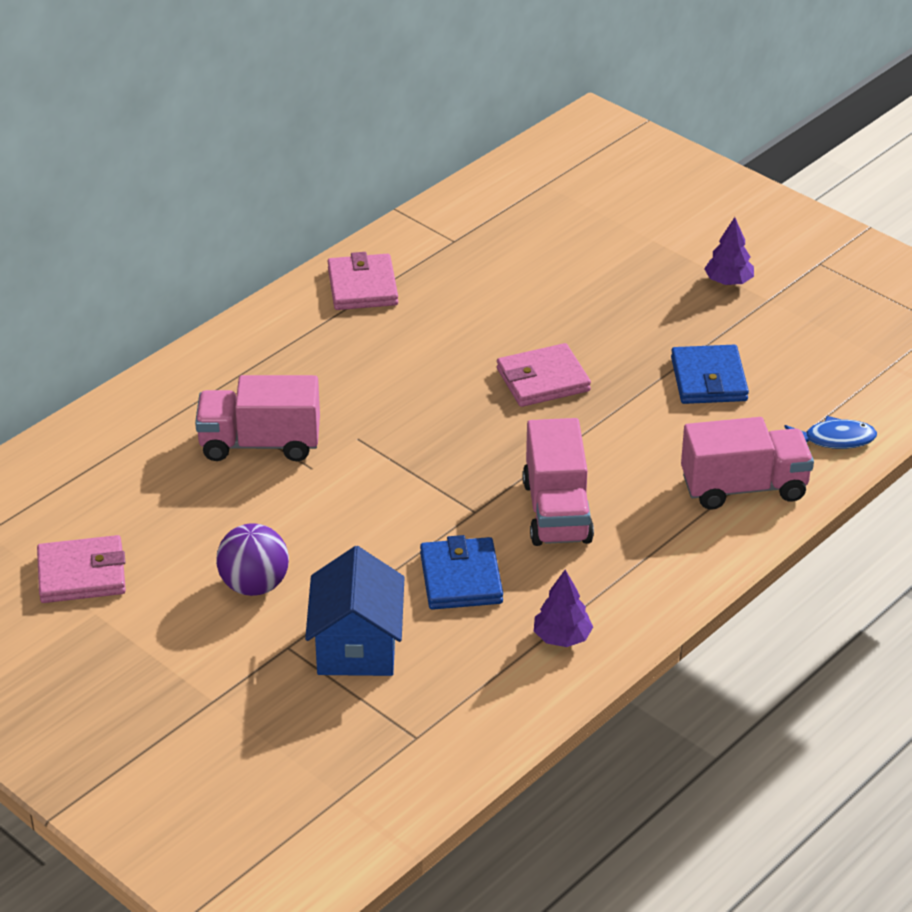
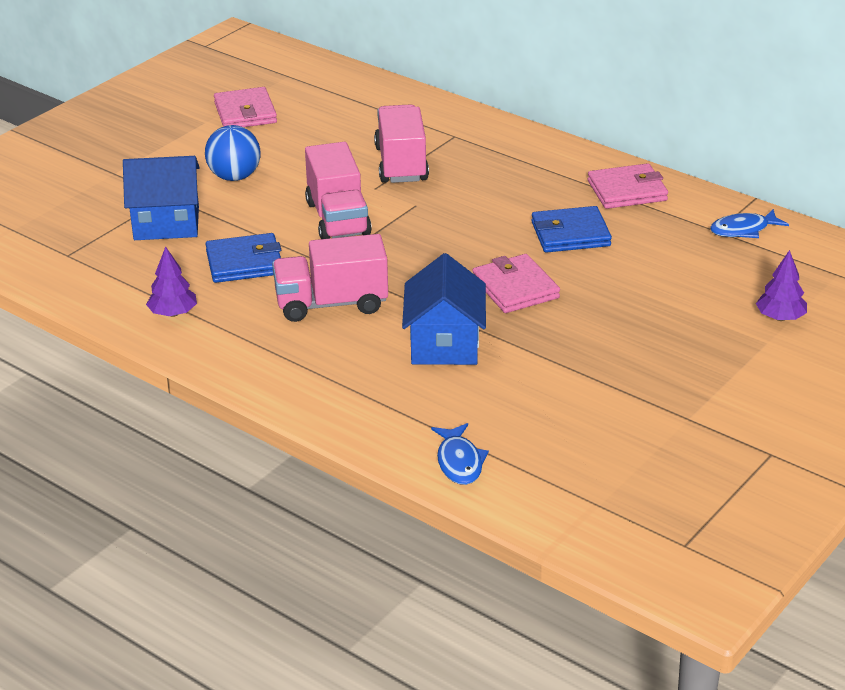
camera: 85 degrees right, 5 degrees down
(254, 585) = (234, 177): purple ball -> blue ball
(456, 225) = (743, 230): none -> blue fish
(641, 435) = (444, 344): none -> blue house
(708, 379) = (540, 381): blue wallet -> blue wallet (570, 234)
(728, 281) = (711, 391): purple tree -> purple tree (780, 318)
(743, 487) = (376, 405): pink truck -> pink truck (338, 219)

